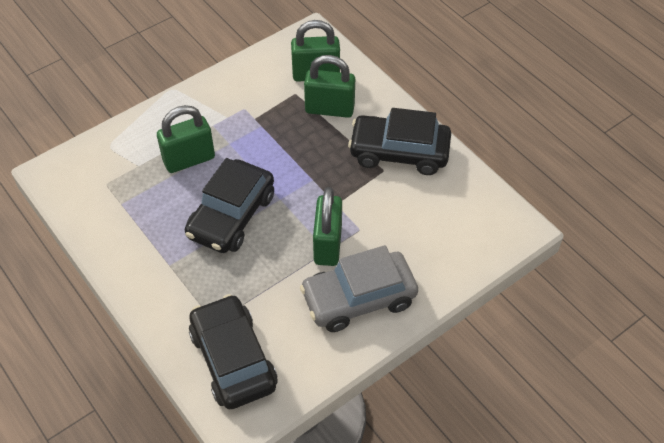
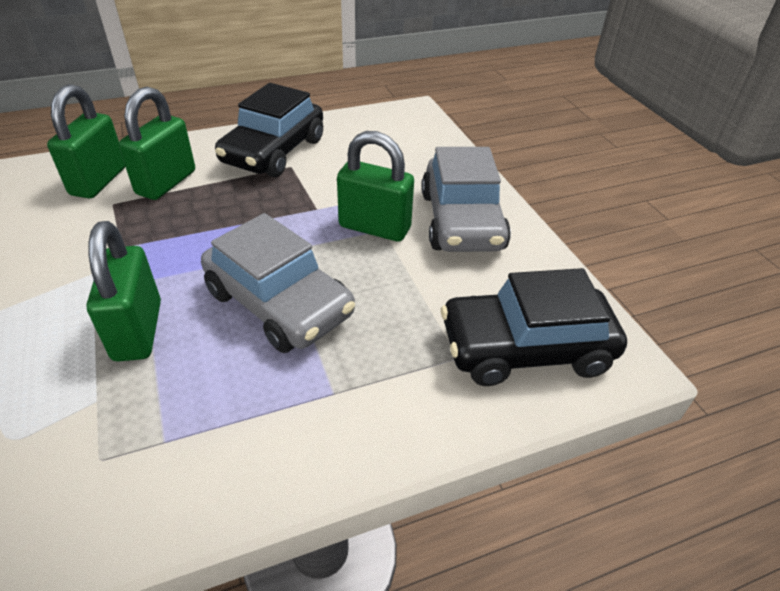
camera: 75 degrees left, 10 degrees down
(231, 216) = (279, 303): black car -> grey car

